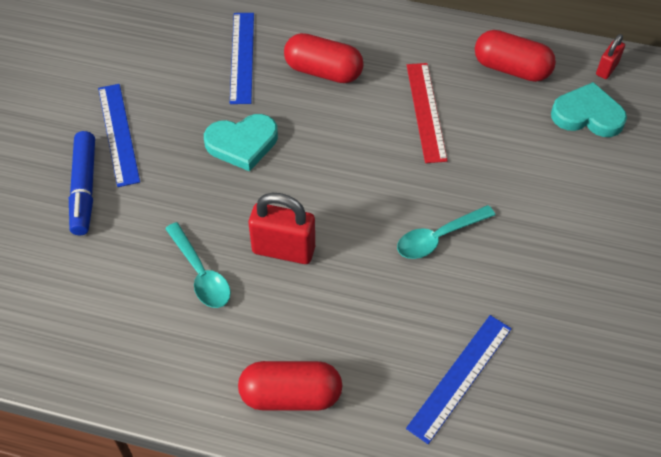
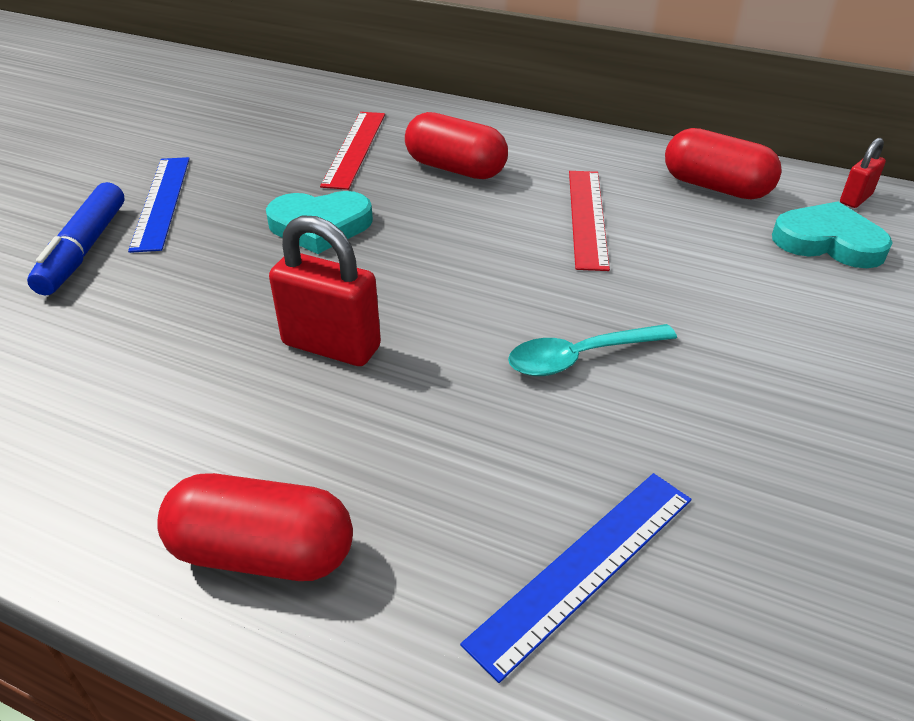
camera: 10 degrees right, 15 degrees down
(201, 274) = (193, 361): turquoise spoon -> none
(242, 57) = (355, 148): blue ruler -> red ruler

